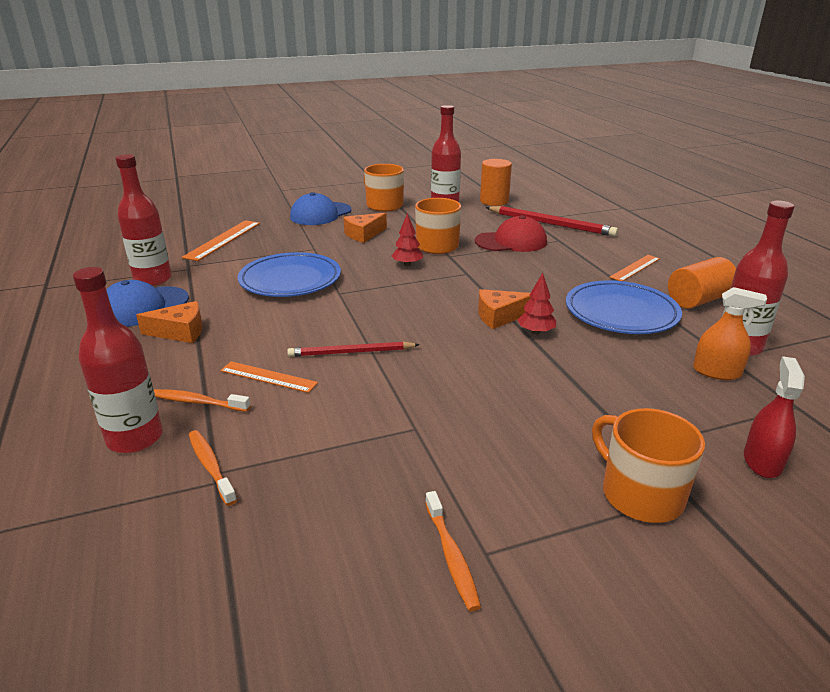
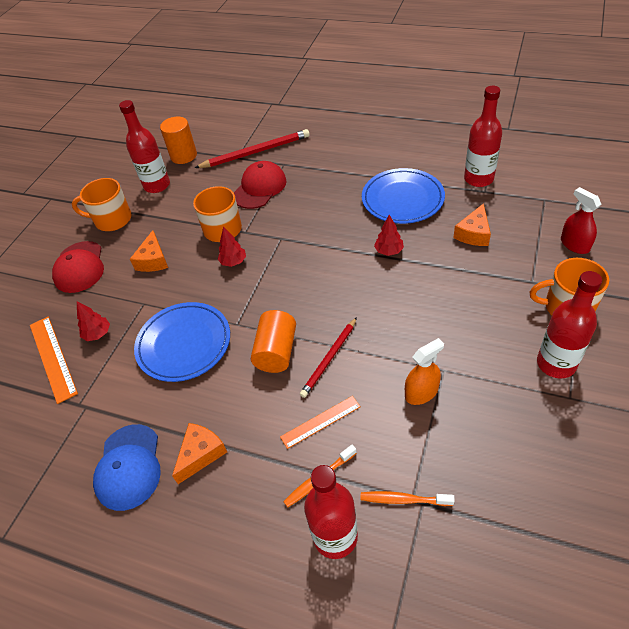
camera: 45 degrees left, 20 degrees up
(153, 279) = (79, 441): red bottle -> red bottle (556, 363)
(263, 245) = (97, 334): none -> red tree
(320, 214) = (79, 267): blue cap -> red cap
(451, 556) = (563, 414): orange toothbrush -> none
(500, 316) = (354, 256): orange cheese -> orange cheese (474, 233)
(635, 268) = (357, 156): orange ruler -> none
(698, 300) = (419, 158): orange cylinder -> orange cylinder (276, 352)
(716, 372) = (494, 205): orange spray bottle -> orange spray bottle (421, 392)

